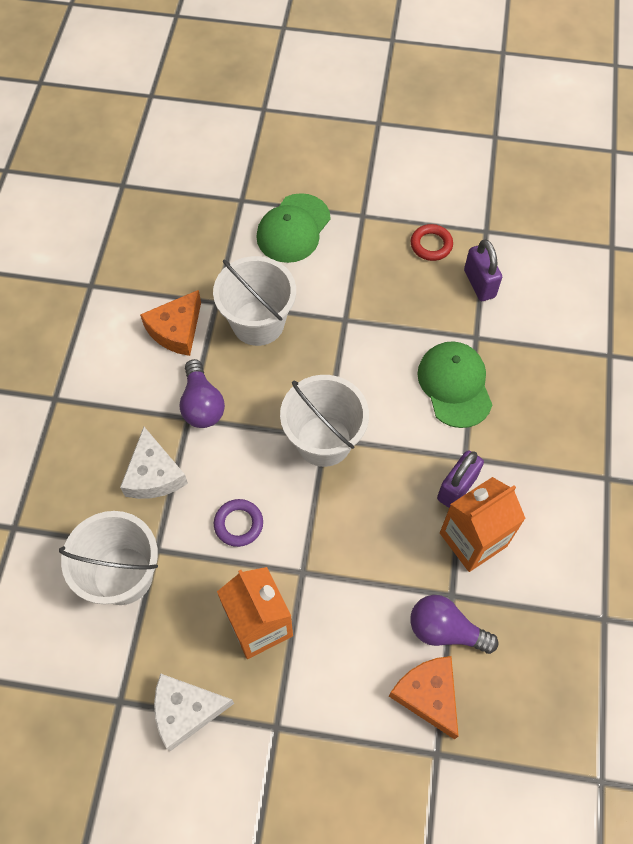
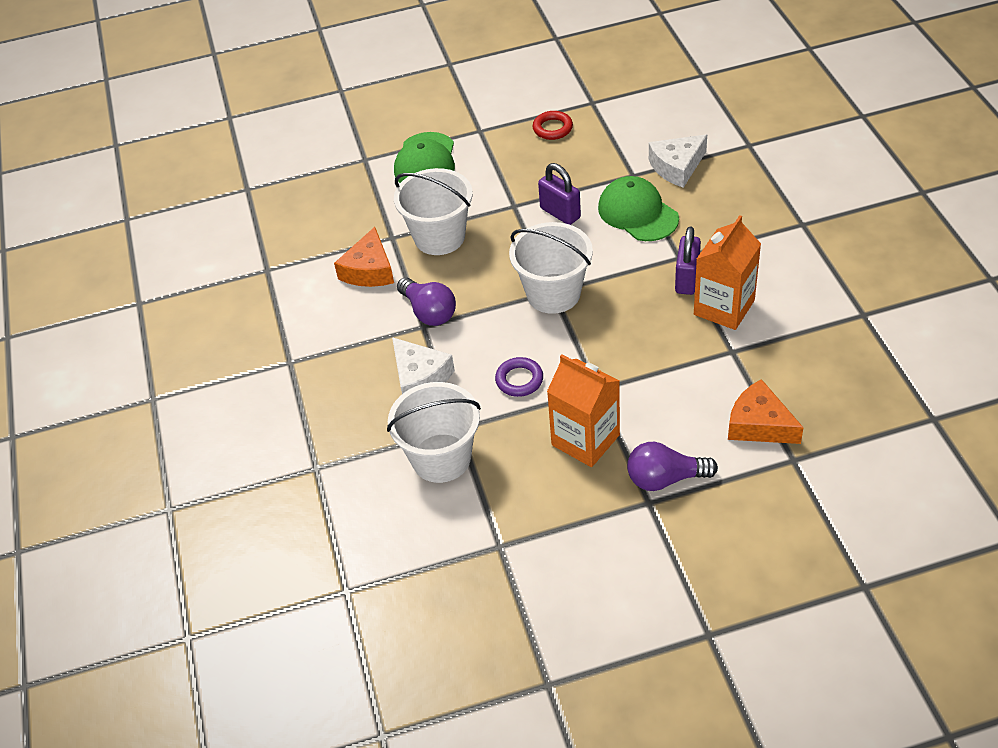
camera: 20 degrees left, 15 degrees down
(186, 711) = (563, 526): white cheese -> white cheese (677, 167)
(445, 630) = (743, 376): purple light bulb -> purple light bulb (665, 478)
(479, 284) = (611, 139): purple padlock -> purple padlock (560, 213)

